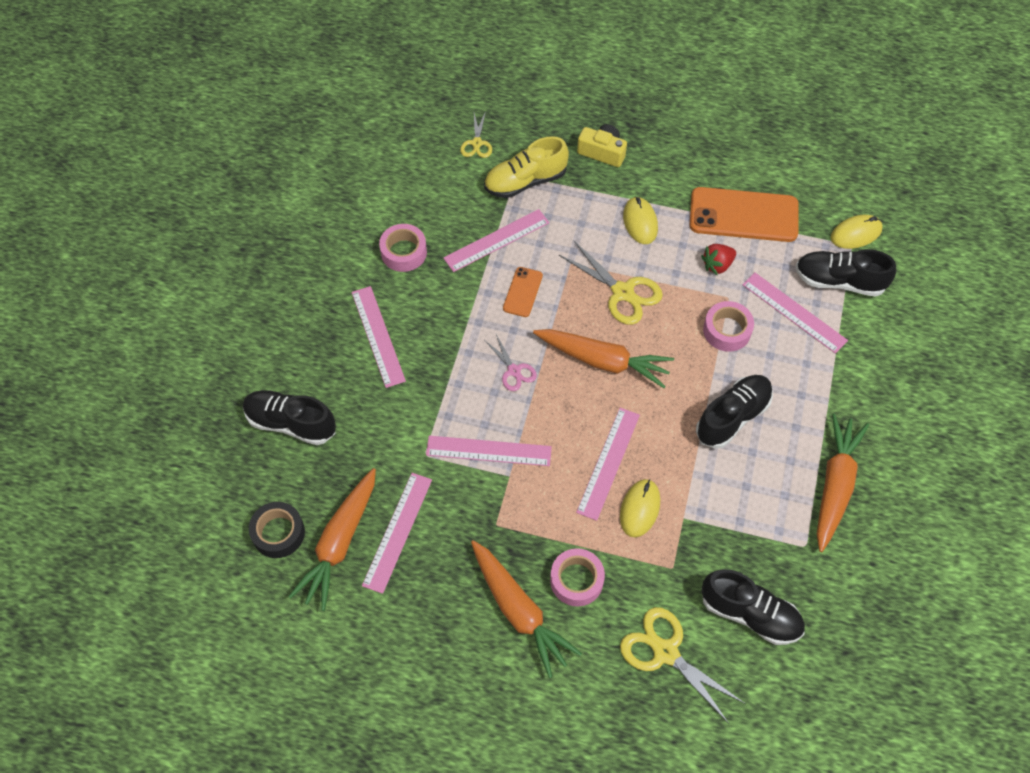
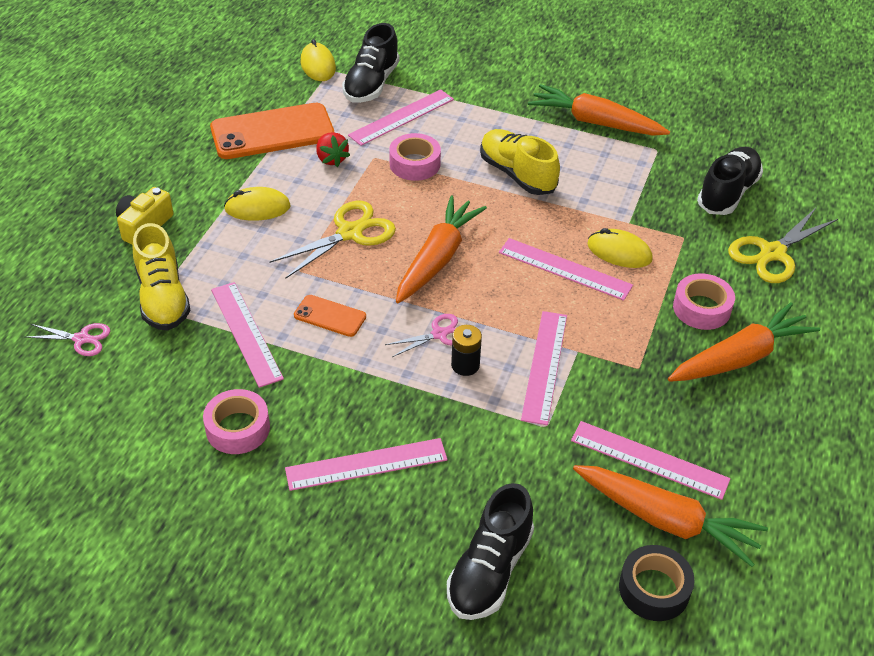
camera: 85 degrees left, 15 degrees down
(477, 143) = (81, 339): yellow scissors -> pink scissors
(482, 392) = (465, 365): none -> black battery
(732, 417) = (517, 174): black shoe -> yellow shoe
(743, 215) = (272, 132): orange phone -> orange phone turned 60 degrees clockwise

